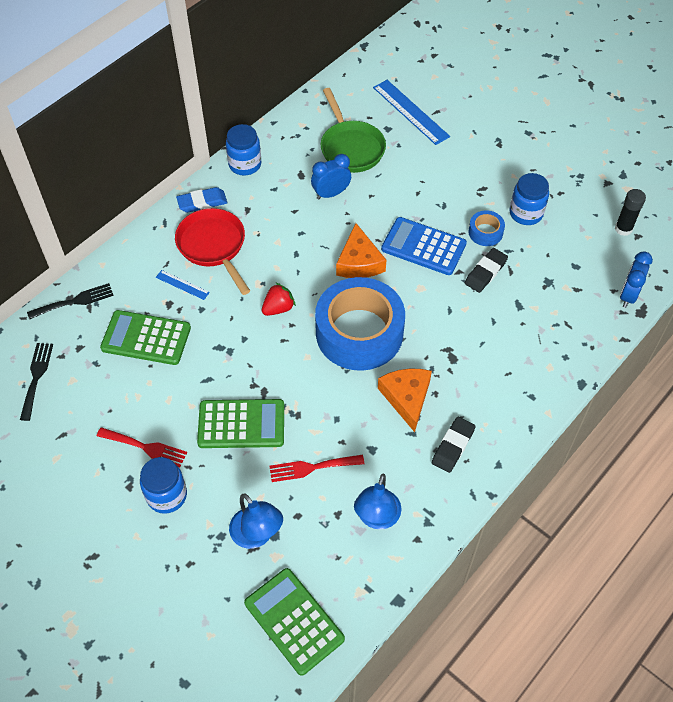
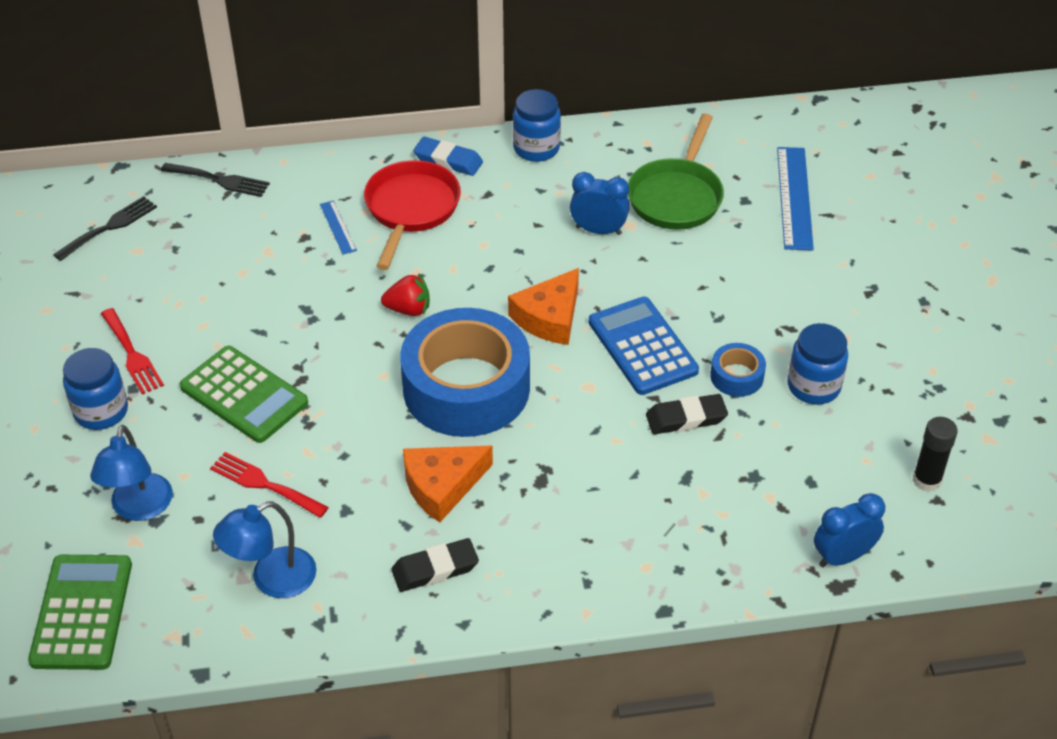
camera: 40 degrees right, 10 degrees down
(146, 338) = (246, 255): green calculator -> none
(406, 398) = (442, 486): orange cheese -> orange cheese turned 150 degrees counterclockwise

